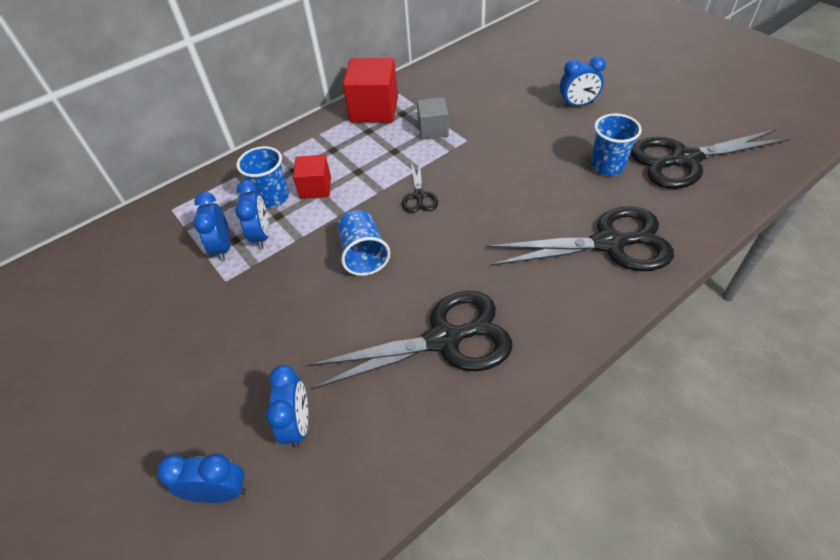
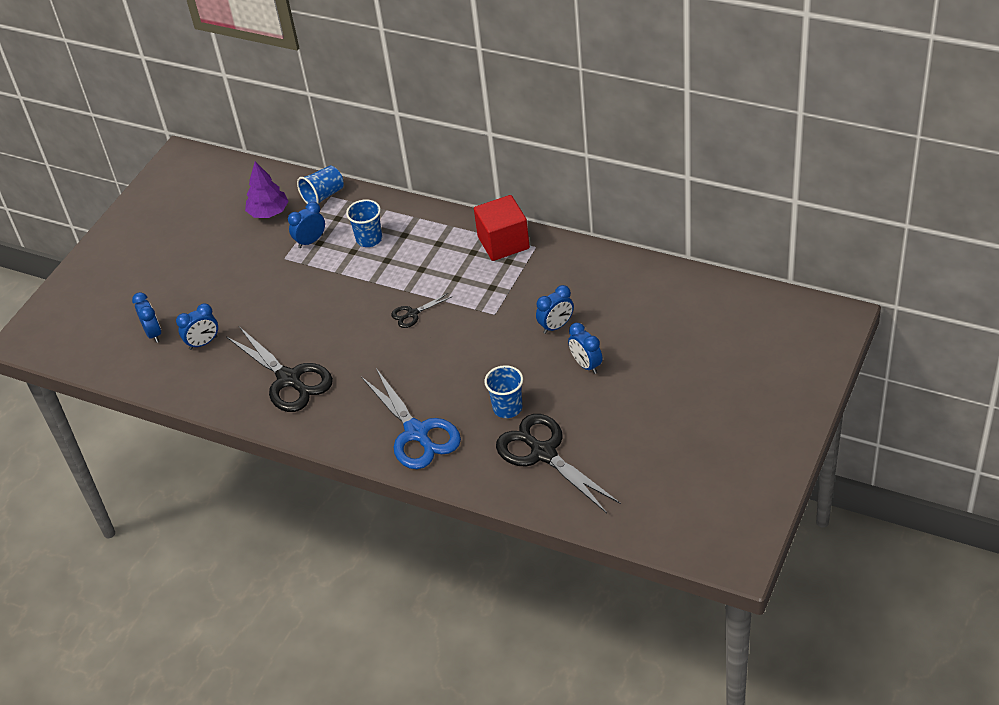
camera: 65 degrees right, 5 degrees down
(131, 272) = (269, 212): none -> purple tree
(262, 236) = (330, 253): blue clock -> blue clock (556, 326)
(315, 188) = (391, 256): red cube -> none
(364, 255) = (339, 311): blue cup -> blue cup (323, 196)
(433, 130) = (496, 289): grey cube -> none
(609, 243) = (416, 433): black scissors -> blue scissors

